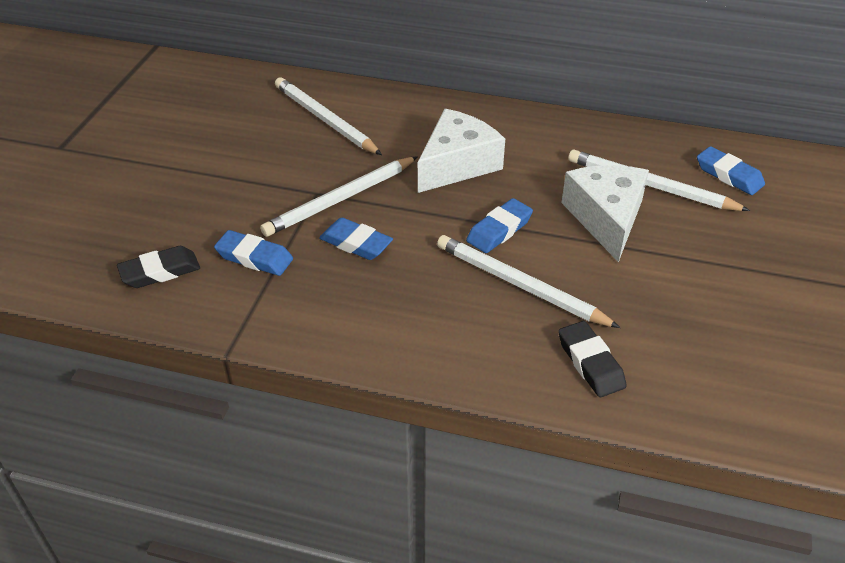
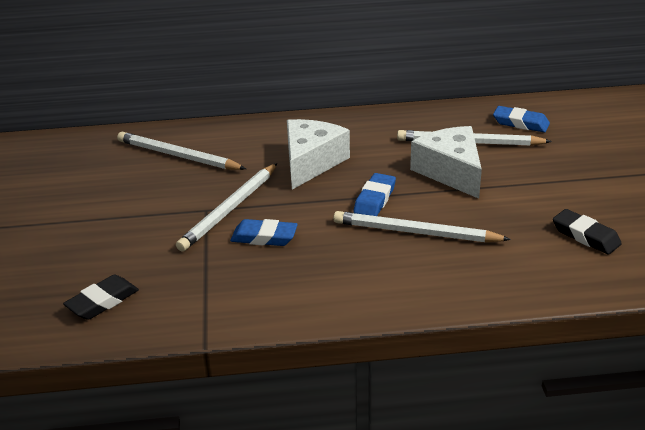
camera: 20 degrees left, 10 degrees down
(254, 258) = (182, 269): blue eraser -> none
(590, 363) = (502, 270): black eraser -> black eraser (585, 236)

